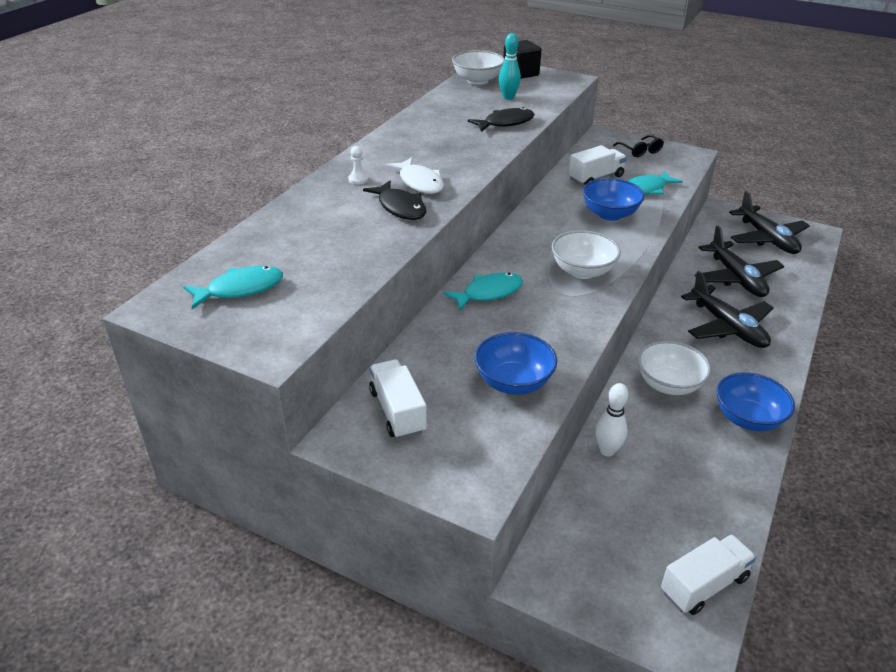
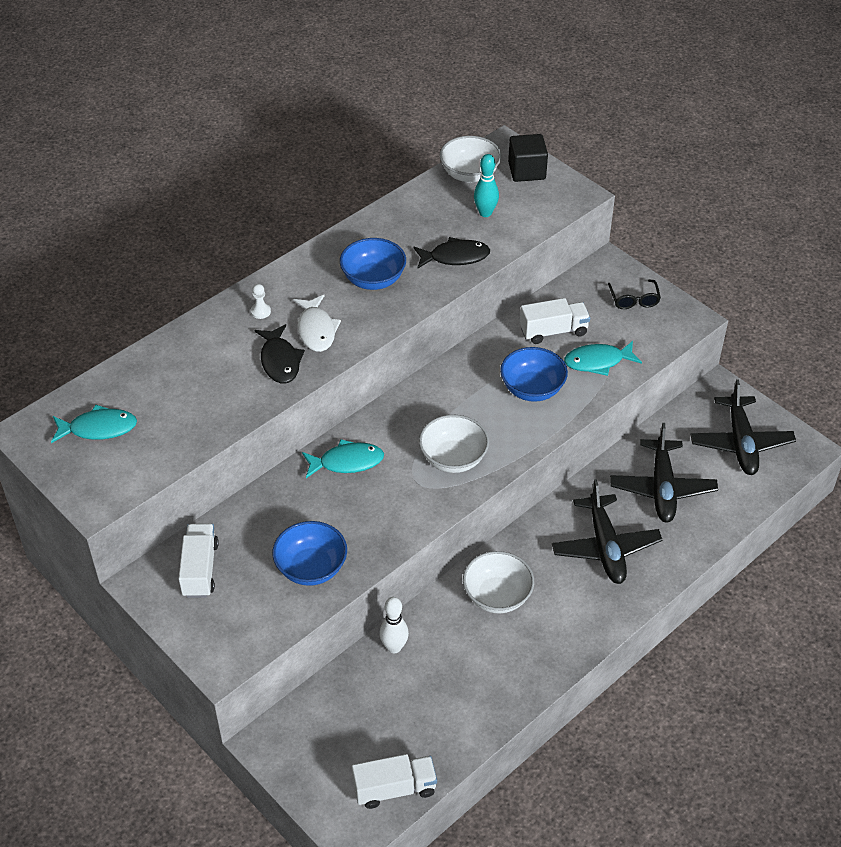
camera: 20 degrees right, 10 degrees up
(747, 419) = (546, 654): blue bowl -> blue bowl (373, 279)

